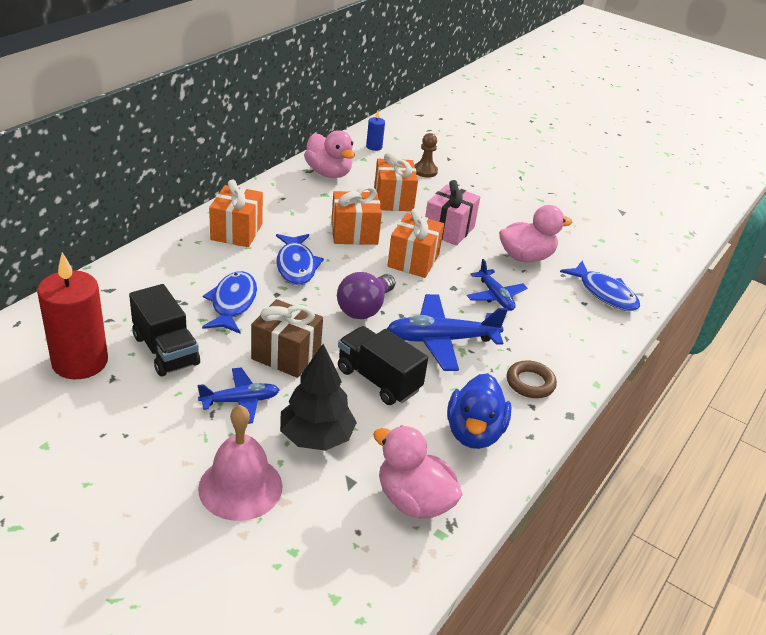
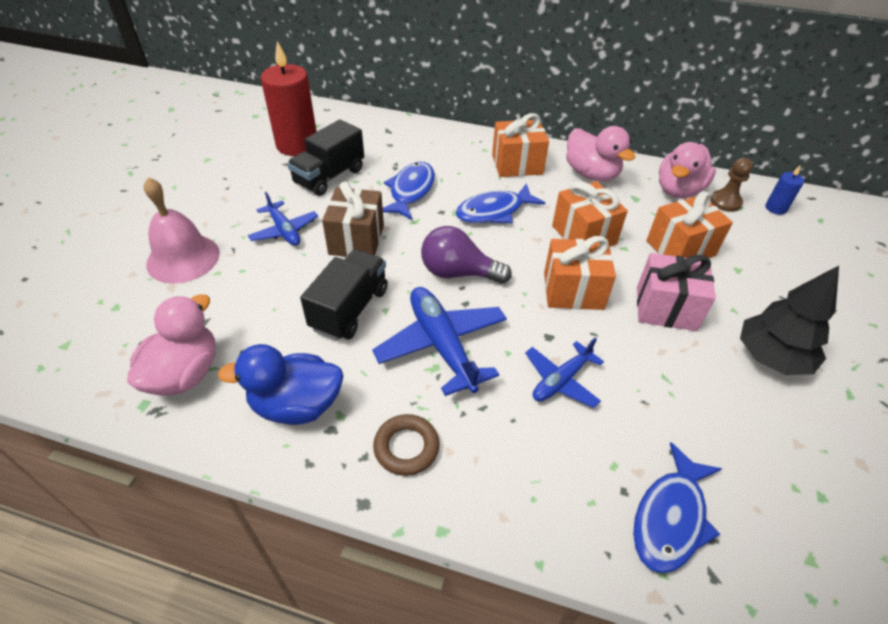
camera: 75 degrees right, 10 degrees up
(232, 303) = (410, 191): blue fish -> blue fish turned 60 degrees counterclockwise
(316, 437) = (253, 286): black tree -> black tree (771, 357)
(425, 171) = (775, 260): brown pawn -> brown pawn (725, 202)
(526, 257) = (678, 399): pink duck -> pink duck (591, 174)

